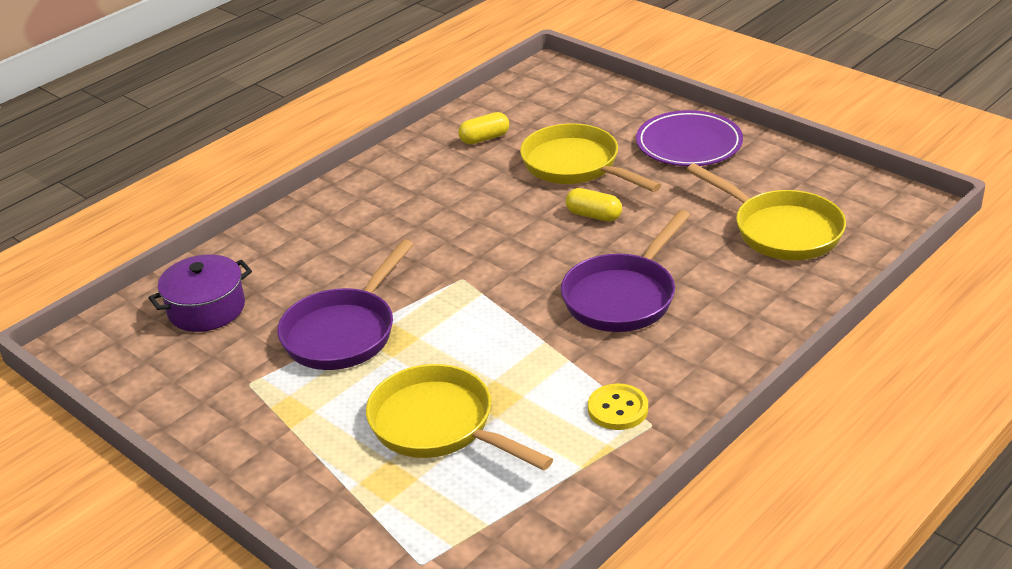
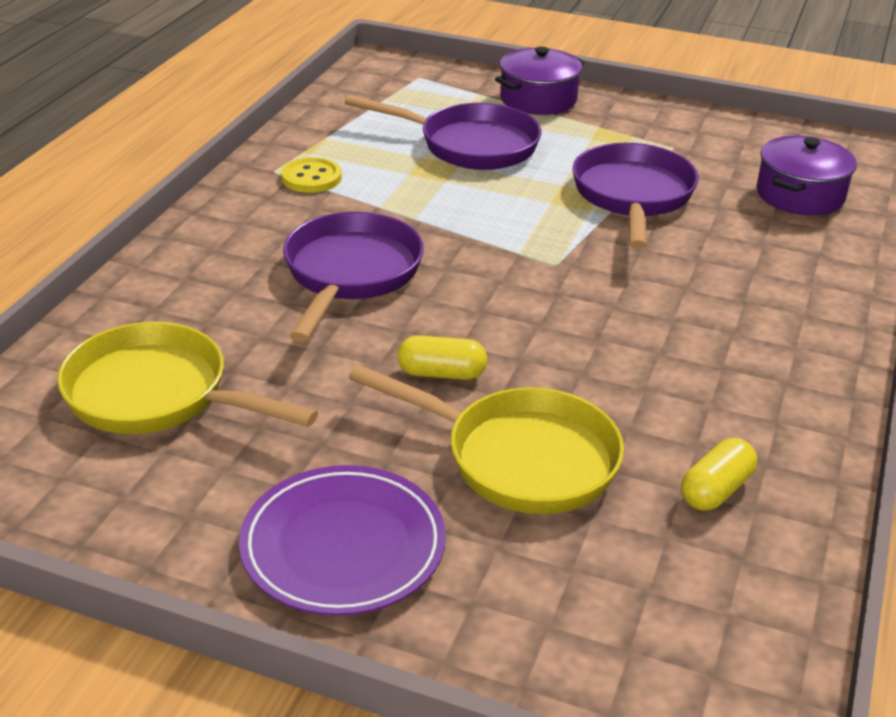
camera: 155 degrees right, 0 degrees up
(313, 488) = (538, 99): none -> purple pot
(439, 425) = (470, 145): yellow pan -> purple pan

